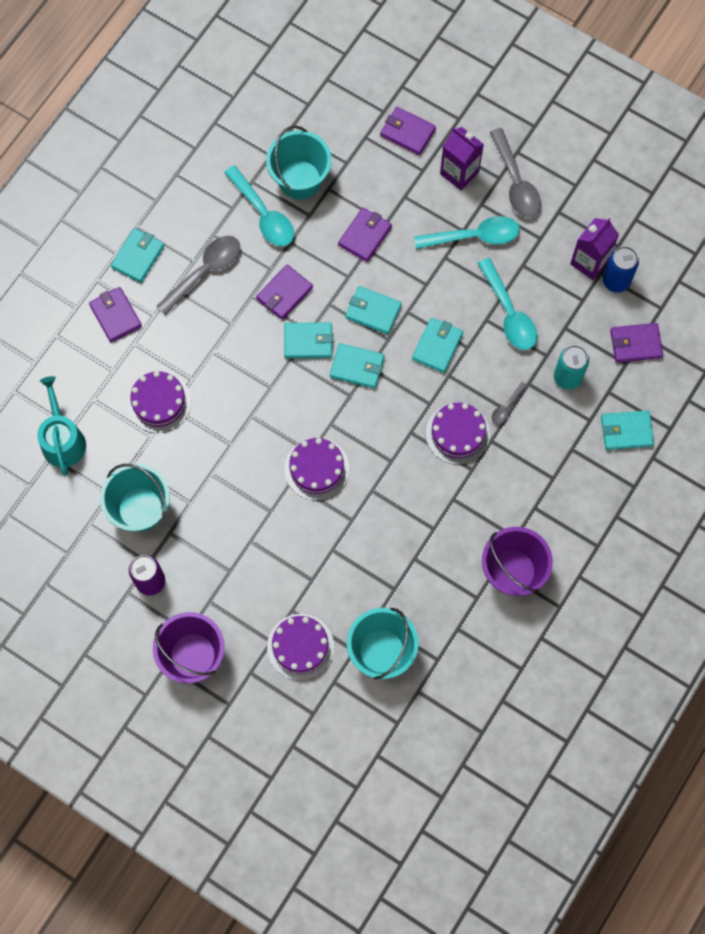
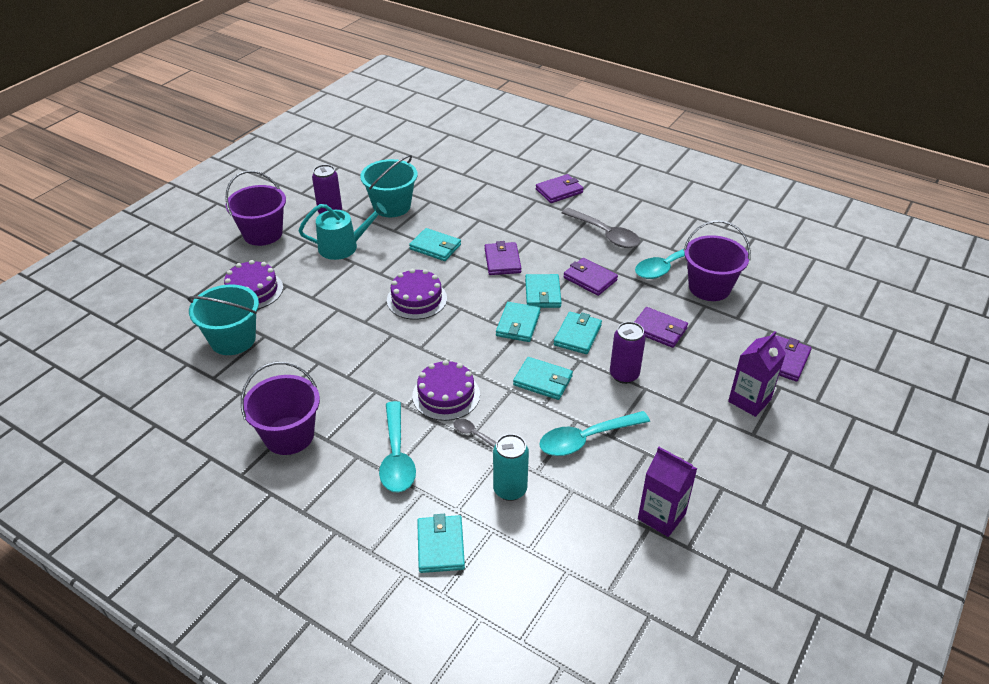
camera: 90 degrees right, 30 degrees down
(63, 440) = (453, 170): turquoise watering can -> turquoise watering can (343, 247)
(138, 257) = (613, 200): turquoise wallet -> turquoise wallet (435, 247)
(159, 402) = (483, 213): purple cake -> none
(300, 180) = (709, 287): turquoise bucket -> purple bucket
(428, 274) = (624, 375): none -> purple can
(474, 236) = (674, 411): turquoise spoon -> turquoise spoon (396, 456)
(516, 182) = (751, 449): grey spoon -> none
(616, 281) = (639, 543): blue can -> none
(635, 344) = (556, 561): purple wallet -> purple wallet (502, 261)

